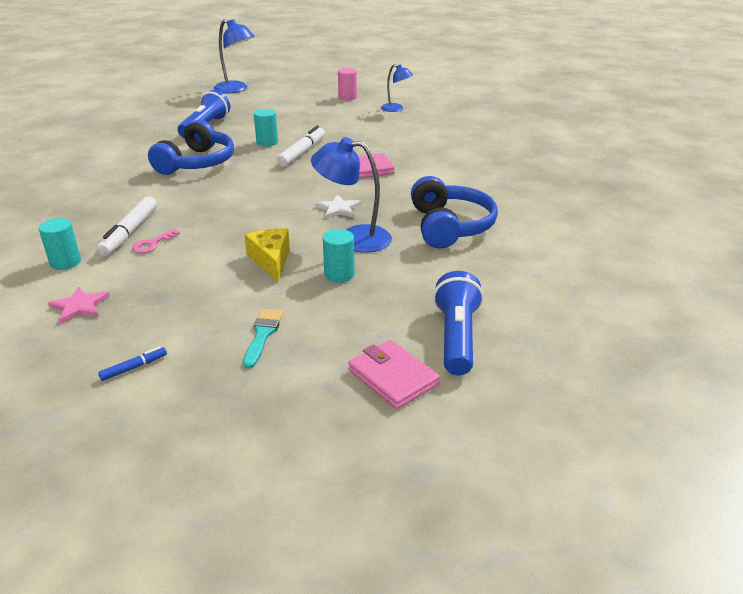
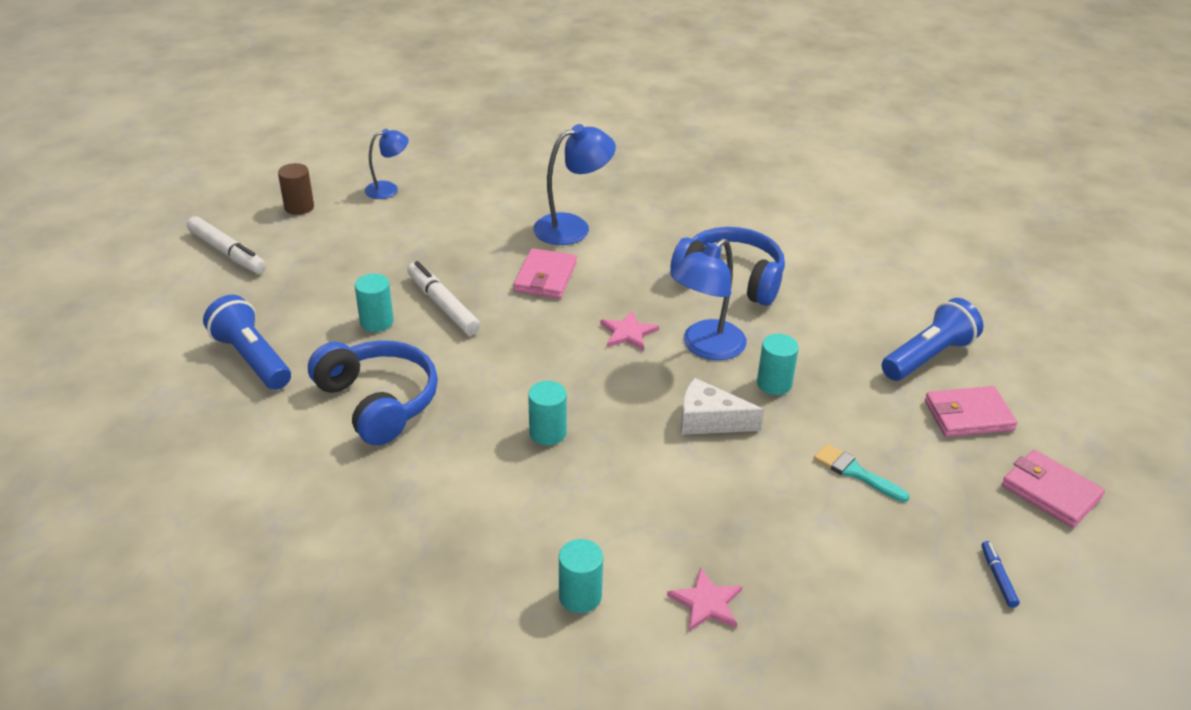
camera: 60 degrees left, 5 degrees up
(129, 232) = (542, 517): white marker -> white marker (227, 253)
(134, 367) = (863, 582): blue marker -> blue marker (998, 577)
(152, 244) = (592, 504): pink key -> none
(210, 212) = (547, 433): none -> turquoise cylinder
(236, 89) = (129, 285): blue lamp -> blue lamp (573, 227)
(271, 260) = (709, 420): yellow cheese -> white cheese
(323, 452) = (1050, 492): none -> pink wallet
(338, 209) = (628, 333): white star -> pink star
(347, 97) = (299, 207): pink cylinder -> brown cylinder
(456, 337) = (928, 357): blue flashlight -> blue flashlight turned 105 degrees clockwise

